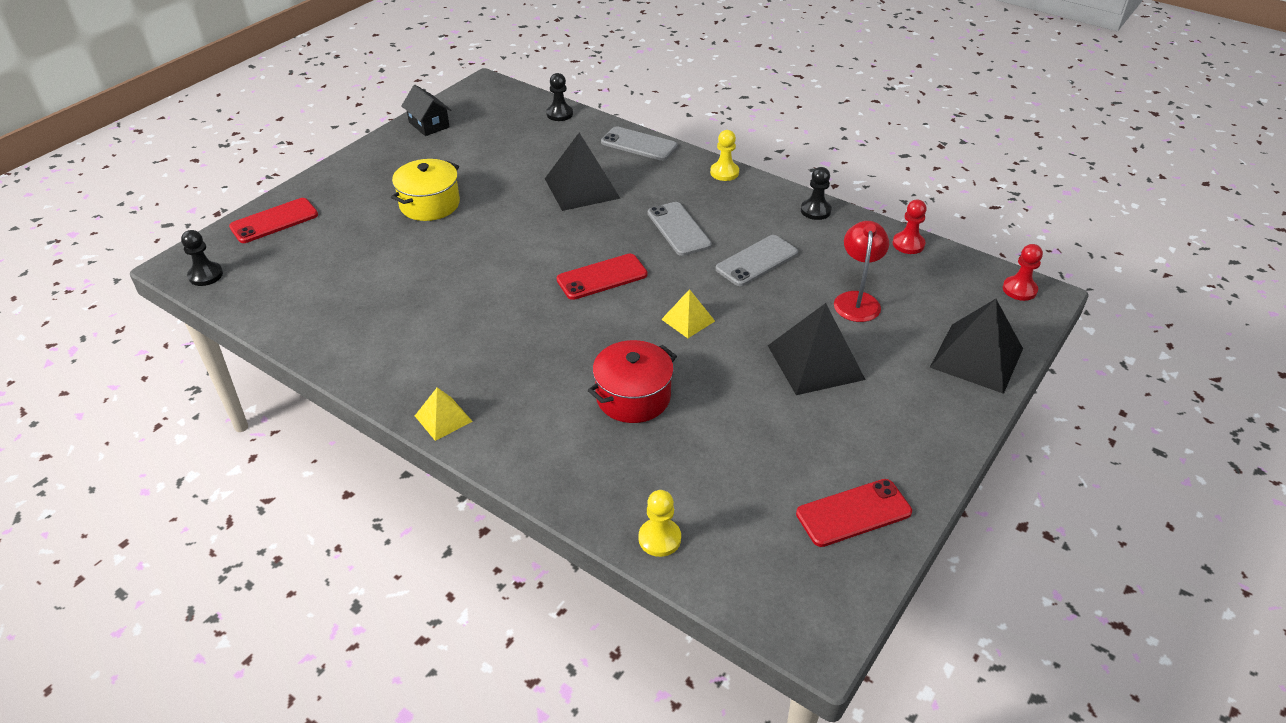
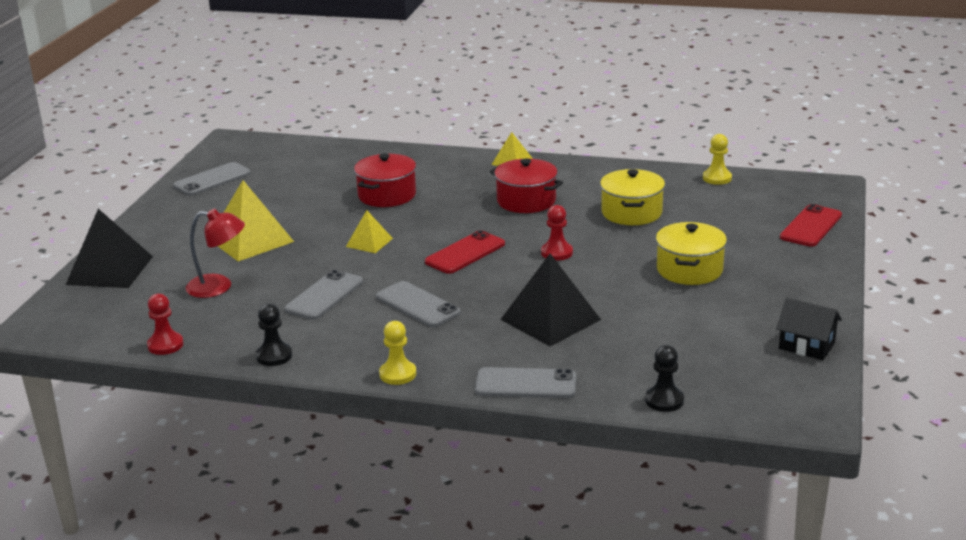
camera: 160 degrees right, 15 degrees down
(205, 275) = (798, 185): black pawn -> none
(402, 285) = (631, 213): none -> yellow pot
(487, 336) = (526, 201): none -> red pot
(659, 538) = (333, 149): yellow pawn -> yellow pawn (717, 178)
(815, 362) = (251, 240): black pyramid -> yellow pyramid
(853, 513) = (212, 180): red phone -> grey phone
(857, 300) = (219, 287): red lamp -> red lamp turned 75 degrees counterclockwise
(1019, 289) = (52, 329): red pawn -> red pawn (556, 253)

